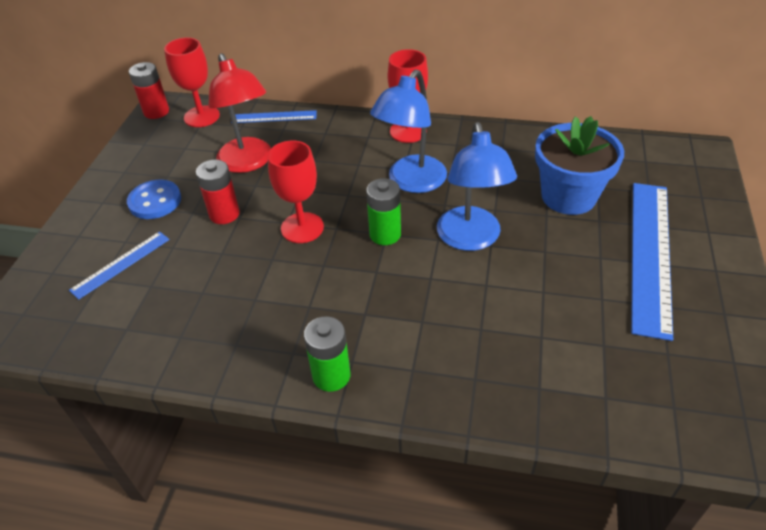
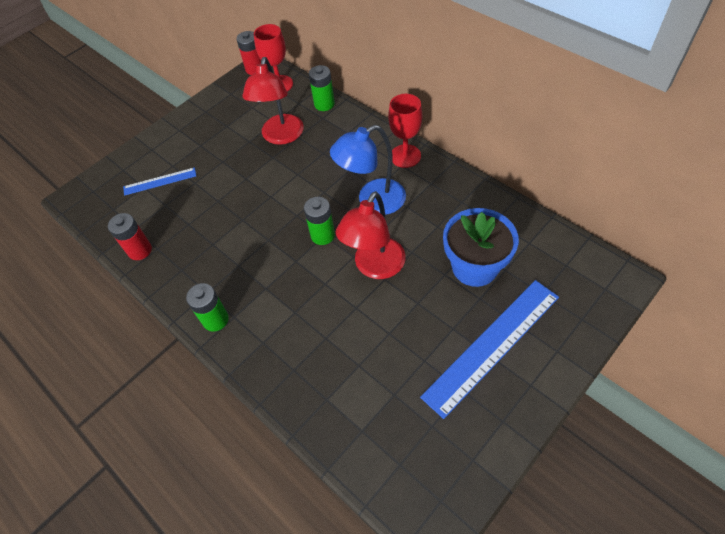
camera: 35 degrees right, 10 degrees up
(155, 201) = (207, 143): blue button -> none
(224, 214) = (239, 171): red battery -> red battery (140, 250)
(274, 117) = (324, 104): blue ruler -> green battery
(302, 228) = (276, 204): red goblet -> none
(470, 239) = (375, 267): blue lamp -> red lamp

